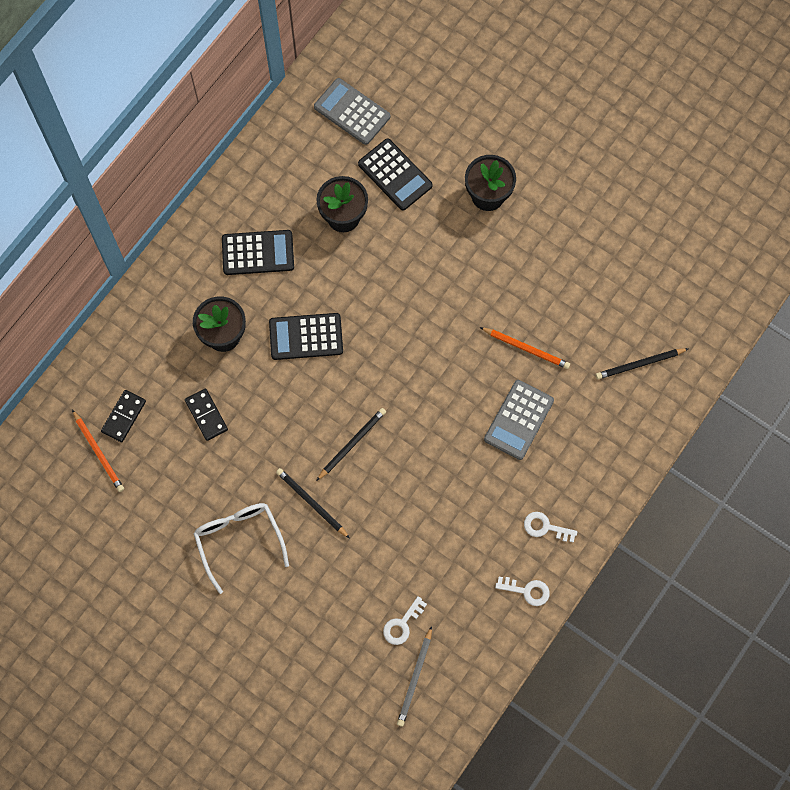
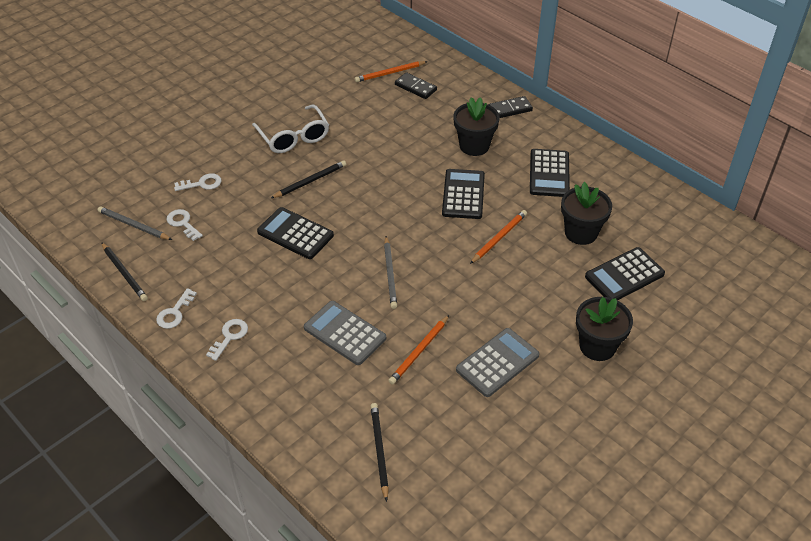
camera: 100 degrees right, 25 degrees down
(206, 415) = (405, 130): black domino -> black domino (510, 109)
(239, 540) = (294, 137): white glasses -> white glasses turned 75 degrees clockwise
(336, 623) = (202, 184): none -> white key
(352, 112) = (695, 252): grey calculator -> grey calculator (497, 363)
(352, 444) = (355, 212): black pencil -> black pencil (124, 273)
(365, 294) = (499, 238): none -> orange pencil
(396, 499) = (295, 234): none -> black calculator
(435, 391) = (390, 274): none -> grey pencil

